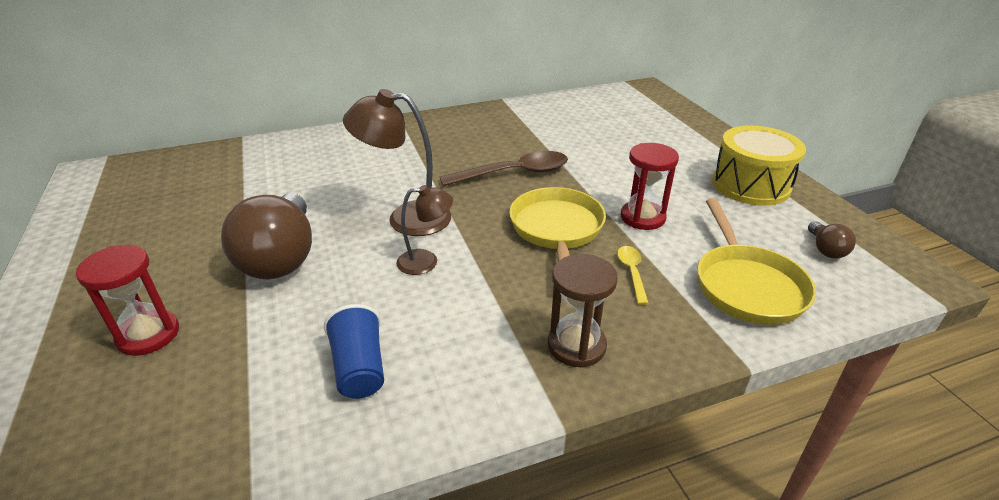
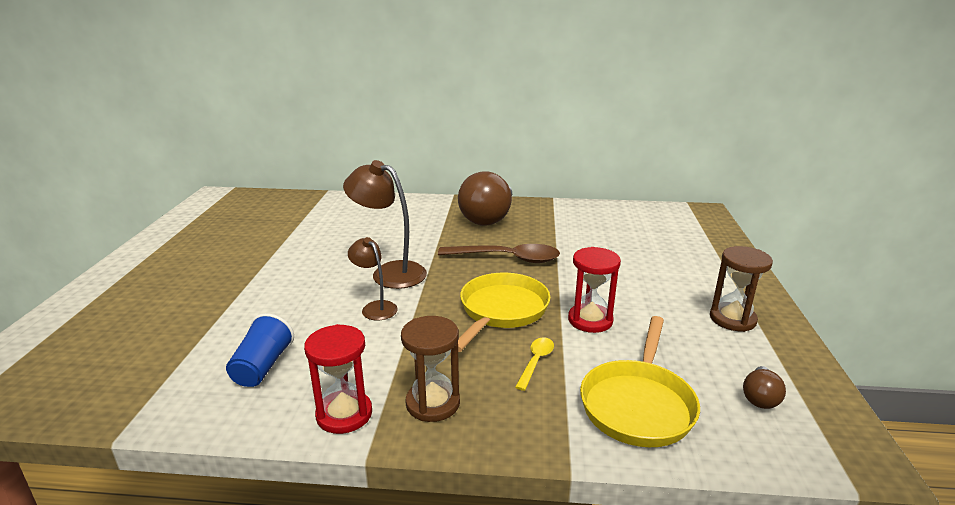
camera: 25 degrees right, 10 degrees down
(148, 335) = (160, 305): red hourglass -> red hourglass (344, 414)
(281, 258) = (279, 278): brown light bulb -> brown light bulb (488, 218)
(426, 262) = (375, 307): brown lamp -> brown lamp turned 150 degrees counterclockwise
(750, 185) = (732, 319): yellow drum -> brown hourglass

